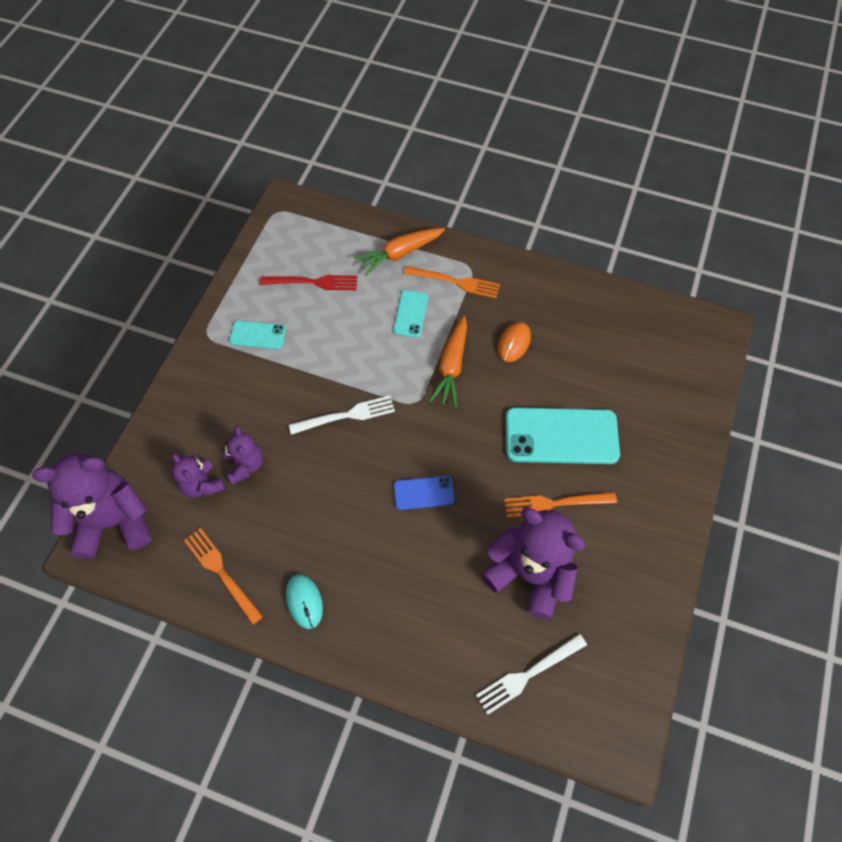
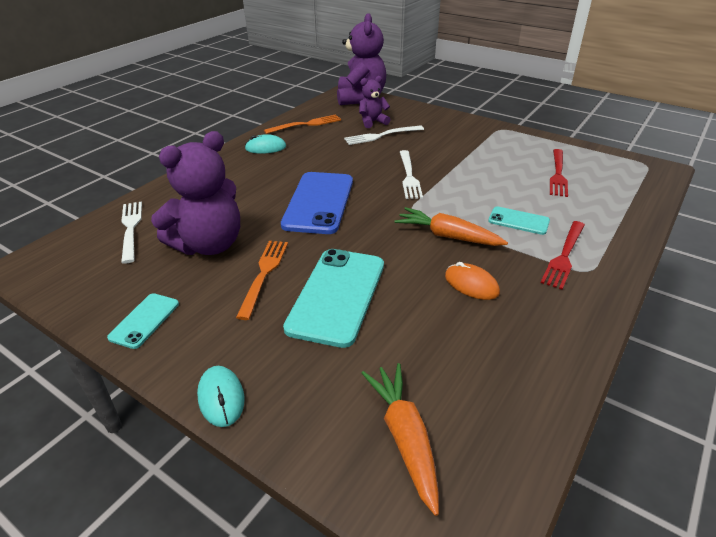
camera: 105 degrees right, 25 degrees down
(245, 465) = (381, 136): purple teddy bear -> white fork
(257, 335) = (499, 147): turquoise phone -> turquoise phone (144, 320)
(399, 254) = (602, 224): orange carrot -> orange carrot (404, 437)
(424, 493) = (318, 202): blue phone -> blue phone, size x1.96
(456, 282) = (564, 256): orange fork -> red fork
(690, 481) = (221, 398): none -> turquoise mouse

